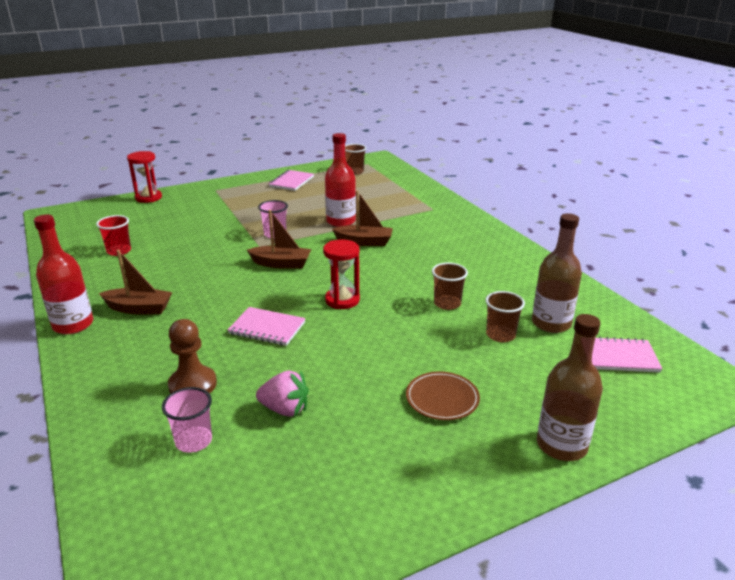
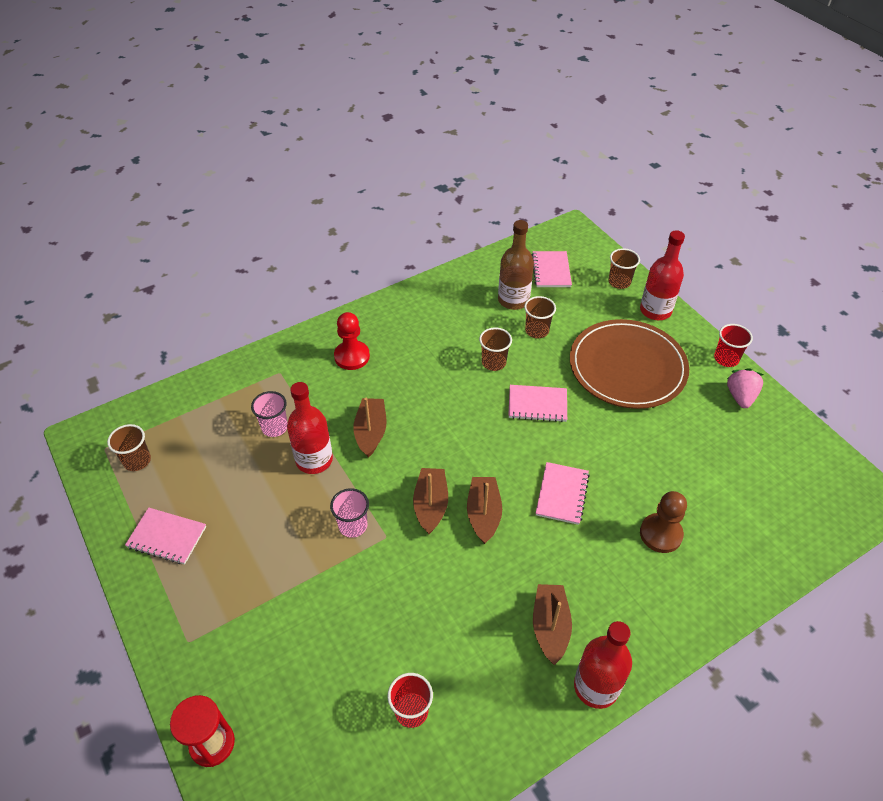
camera: 95 degrees left, 20 degrees up
(193, 441) = (724, 514): pink cup -> pink cup (274, 427)
(262, 286) = (483, 514): none -> brown boat
(285, 409) = (670, 461): pink strawberry -> pink strawberry (740, 396)
(342, 300) = (500, 440): red hourglass -> none
(385, 325) = (537, 404): none -> pink notebook
(442, 398) = (627, 367): brown plate -> brown plate, size x2.15
(452, 235) = (352, 356): none -> red pawn
(463, 508) = (726, 359): none -> red cup
(561, 445) = (655, 310): brown bottle -> red bottle
(617, 417) = (619, 282): none -> brown cup

